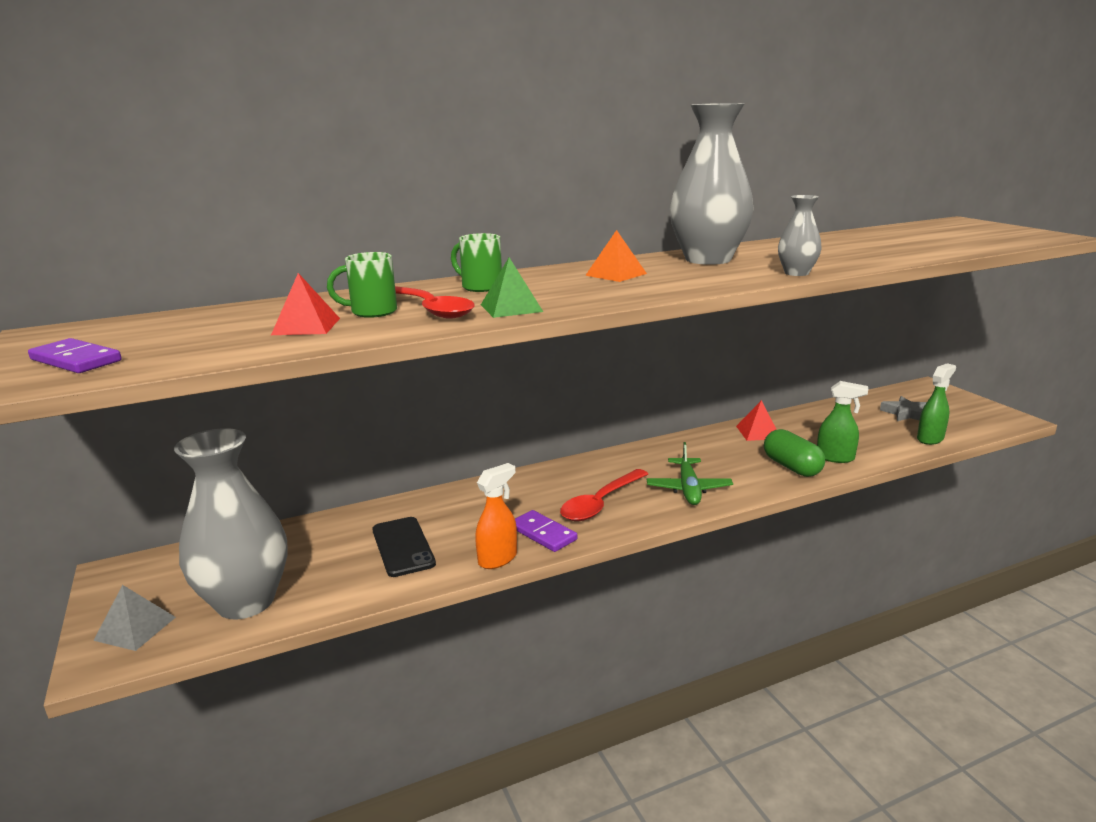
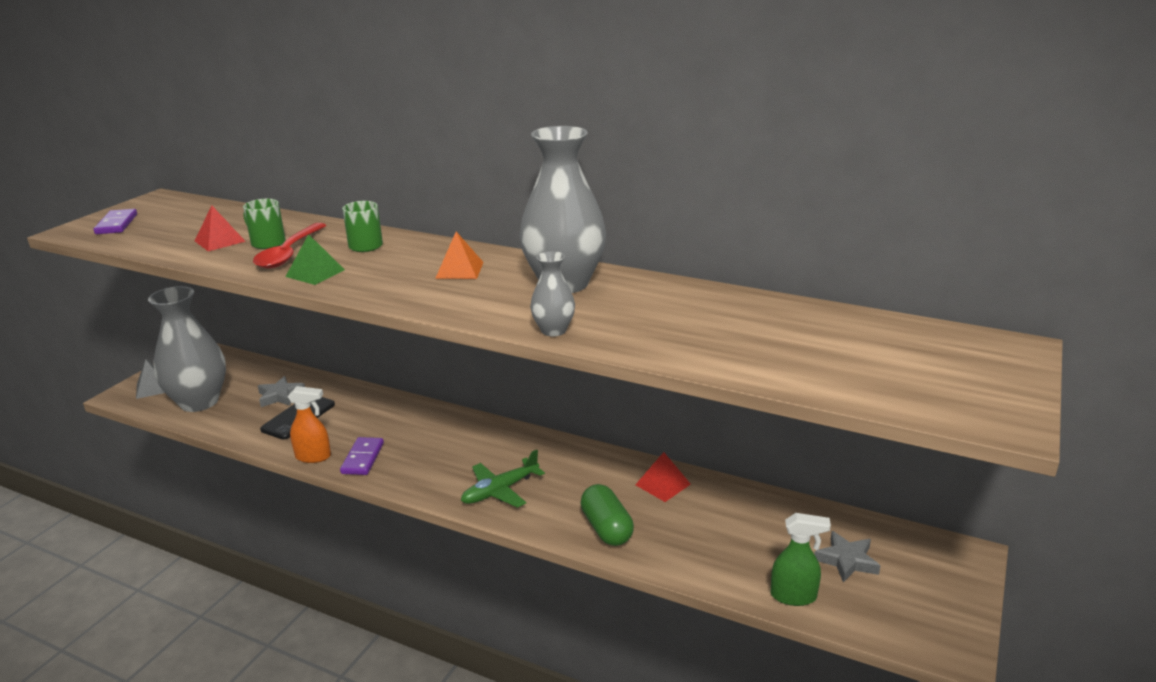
camera: 50 degrees right, 5 degrees up
(337, 545) = (280, 396): none -> grey star
(600, 503) = (432, 462): red spoon -> none
(792, 467) = (606, 528): green capsule -> green capsule turned 45 degrees counterclockwise
(835, 458) = (659, 547): green spray bottle -> none

